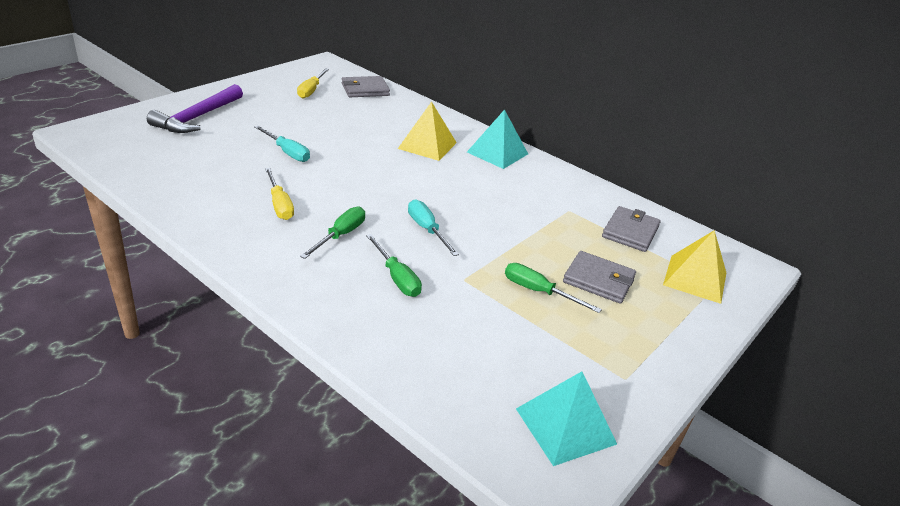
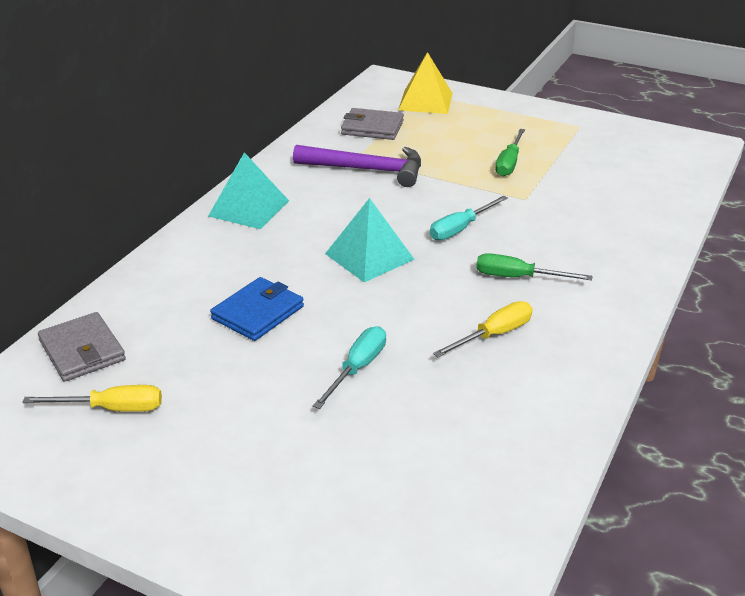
camera: 100 degrees left, 0 degrees up
(198, 117) = (298, 506): purple hammer -> purple hammer (366, 169)
(366, 135) = (258, 313): none -> blue wallet
(397, 278) = (557, 231): green screwdriver -> none
(427, 145) = (259, 259): yellow pyramid -> none
(565, 426) = (650, 144): turquoise pyramid -> turquoise pyramid (369, 256)
(598, 280) = (466, 139): grey wallet -> none

